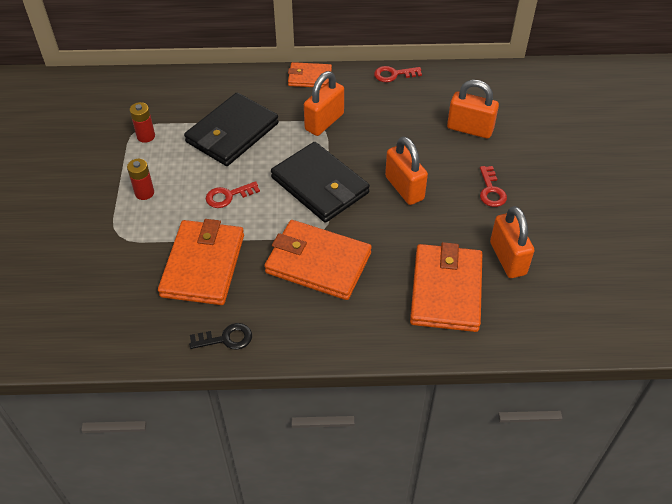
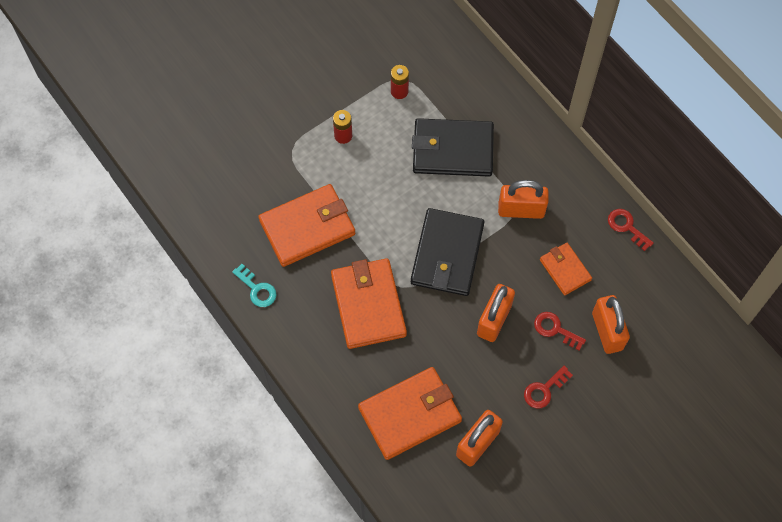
camera: 55 degrees right, 15 degrees up
(226, 338) = (257, 289): black key -> turquoise key
(228, 196) = (385, 196): red key -> red key (555, 329)
(309, 77) = (566, 162): orange wallet -> orange wallet (565, 270)

